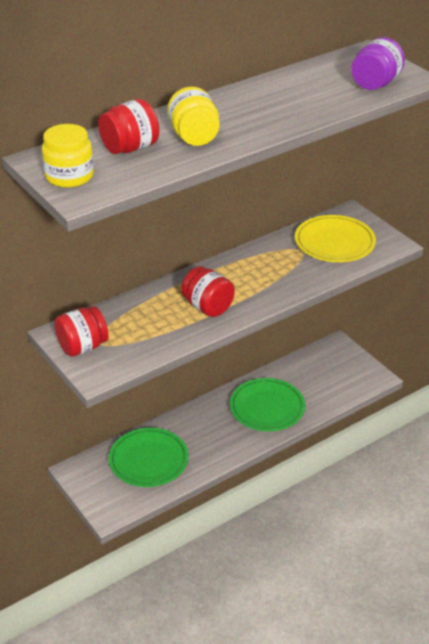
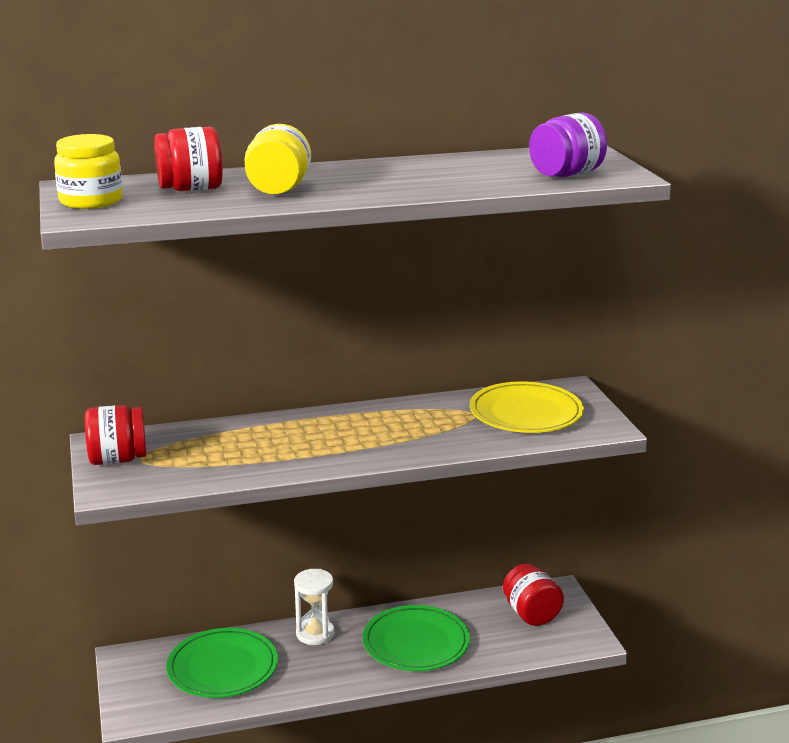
camera: 20 degrees right, 15 degrees down
(196, 418) = (315, 634): none -> white hourglass
(208, 307) = (304, 449): red jar -> red jar (531, 614)

